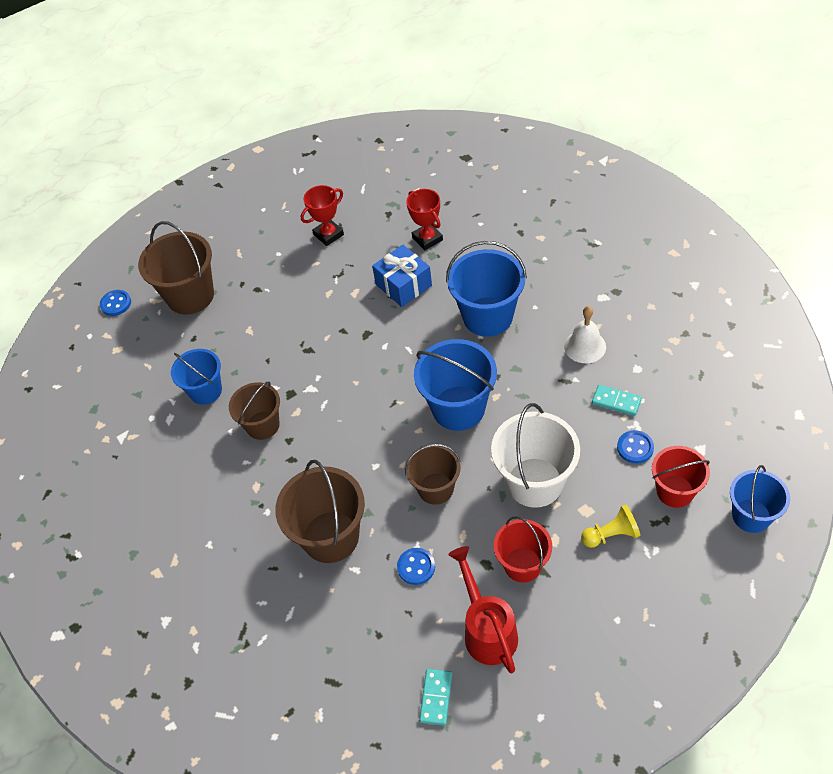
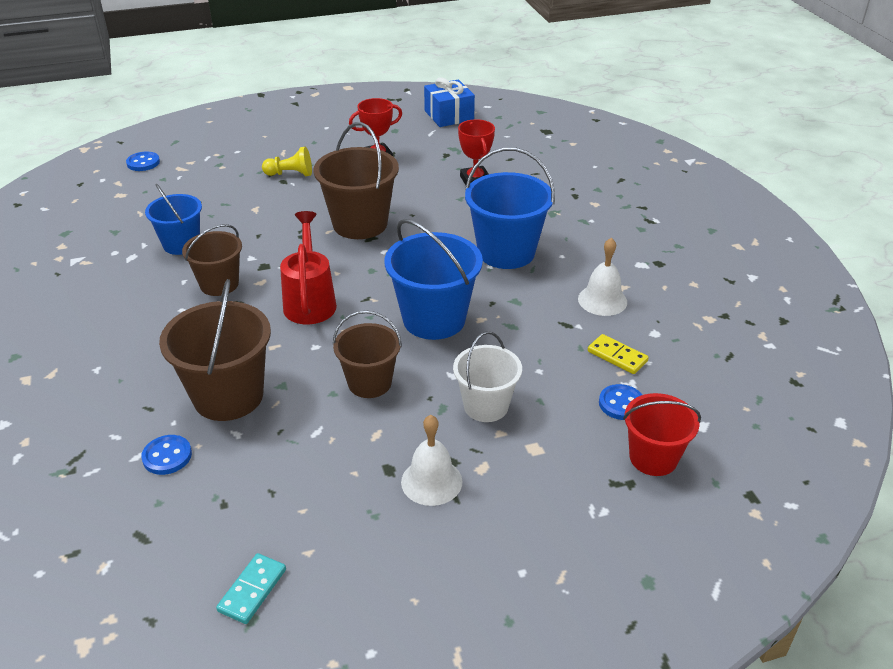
camera: 10 degrees right, 15 degrees down
(190, 296) = (216, 172): brown bucket -> brown bucket (360, 224)
(403, 285) = (431, 209): blue gift -> blue gift (449, 115)
(416, 567) = (306, 450): blue button -> blue button (167, 456)
(487, 630) = (354, 536): red watering can -> red watering can (310, 301)
(522, 564) = (431, 481): red bucket -> white bell
(534, 482) = (486, 406): white bucket -> white bucket, size x0.64
(611, 534) = (554, 480): yellow pawn -> yellow pawn (290, 174)
(616, 401) = (617, 356): turquoise domino -> yellow domino
(751, 516) = (743, 508): blue bucket -> none

